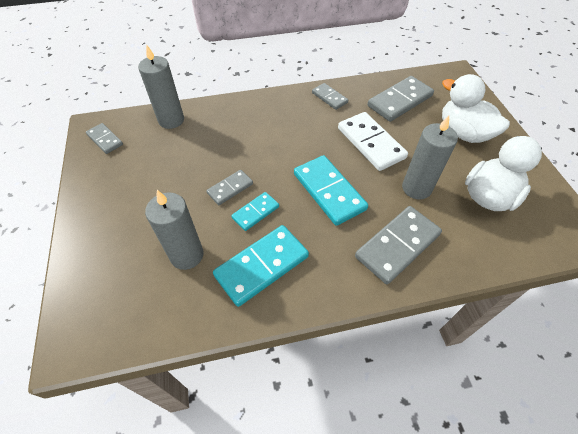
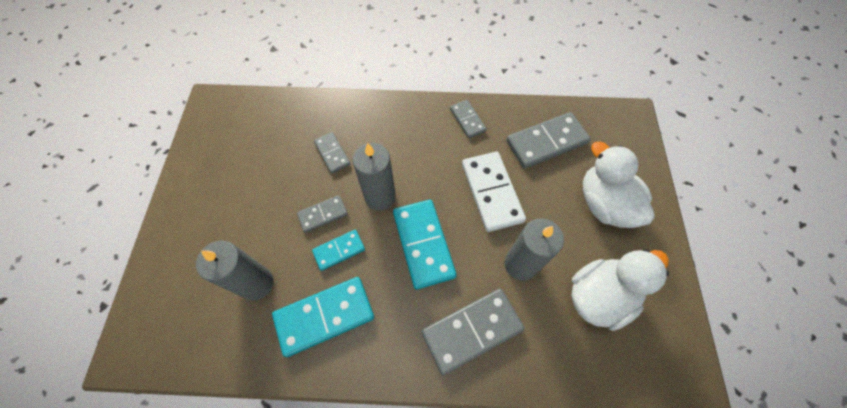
camera: 15 degrees right, 10 degrees up
(105, 140) = (218, 123): grey domino -> grey domino (332, 153)
(171, 120) = (289, 113): grey candle -> grey candle (380, 197)

